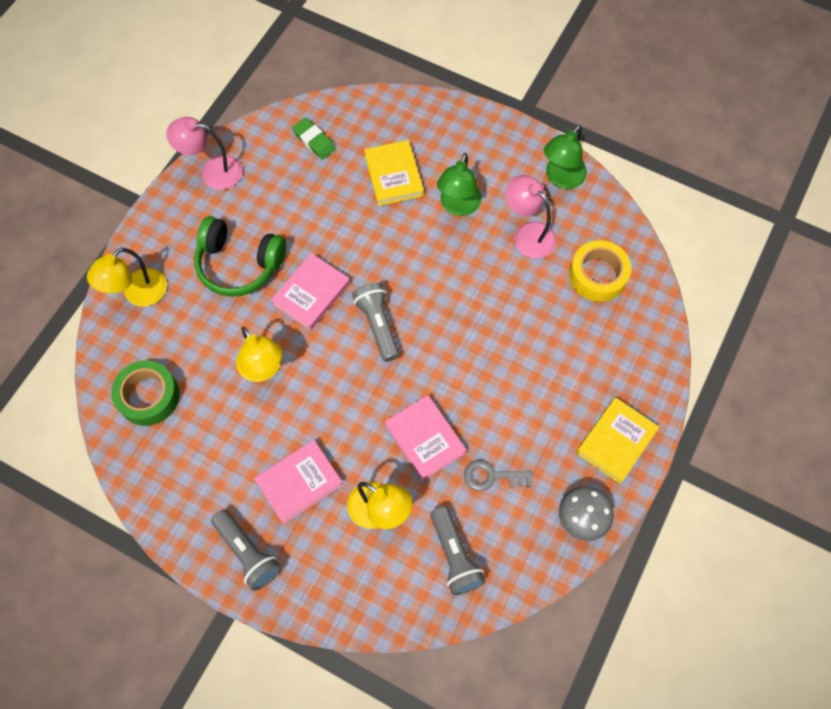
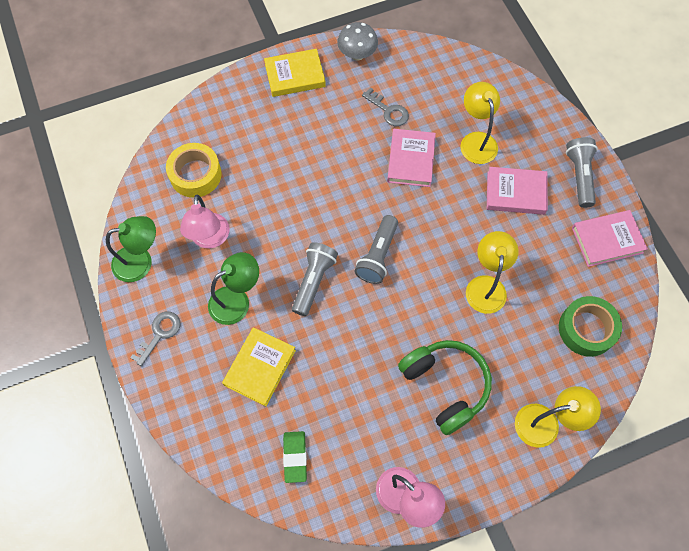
camera: 140 degrees left, 0 degrees up
(311, 294) = (407, 316): pink book -> pink book (607, 240)
(454, 555) = (449, 87): grey flashlight -> grey flashlight (313, 281)
(490, 143) = (159, 334): none -> grey key

